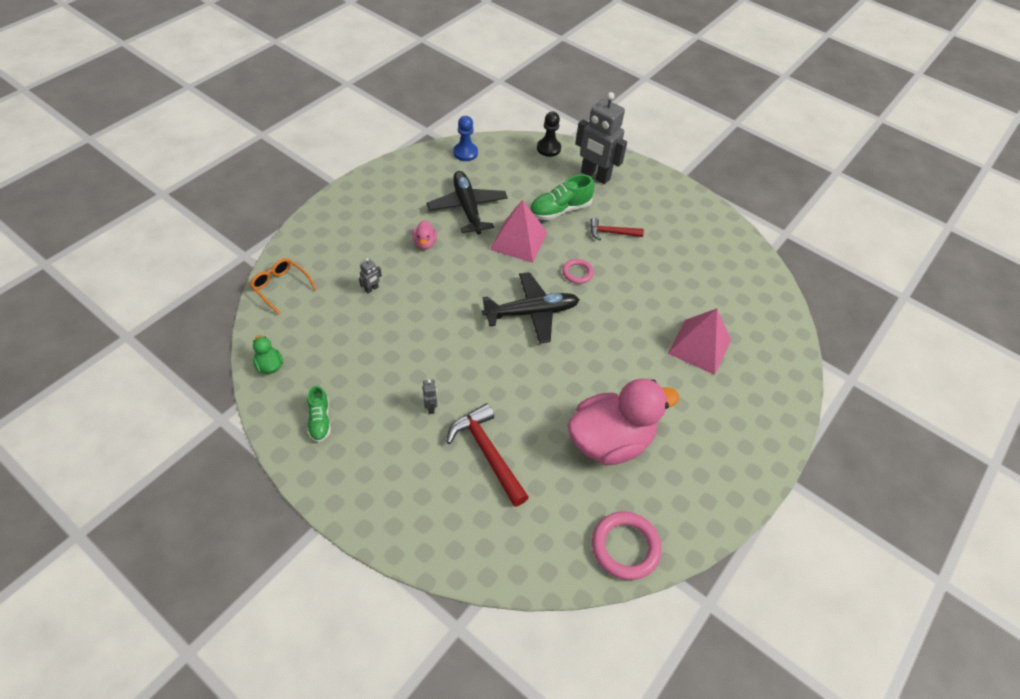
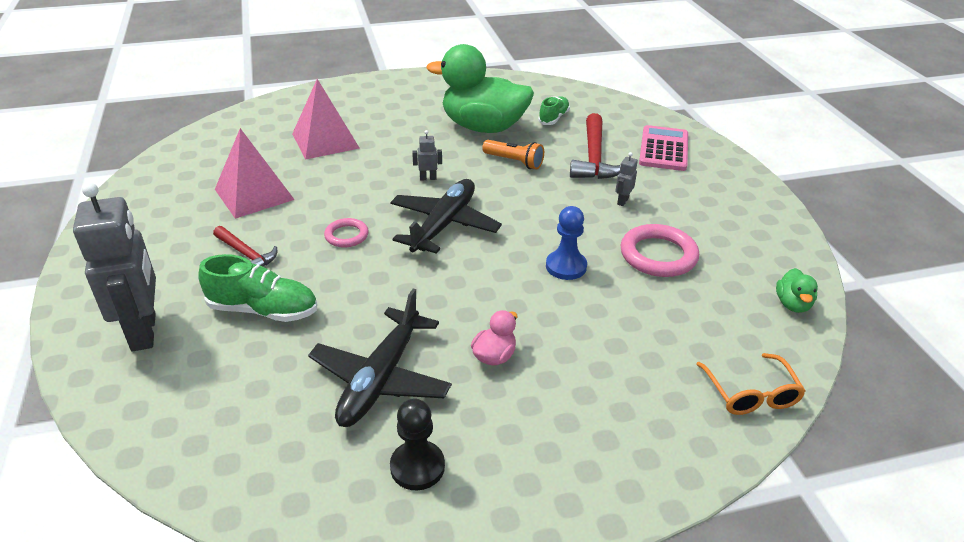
camera: 140 degrees left, 15 degrees down
(320, 420) = (746, 235): green shoe -> green shoe (553, 118)
(371, 289) = (615, 331): grey robot -> grey robot (428, 178)
(436, 507) = (663, 149): none -> pink calculator
(465, 153) = (267, 489): blue pawn -> blue pawn (566, 266)
(518, 240) = (366, 299): pink pyramid -> pink pyramid (254, 194)
(531, 313) = (444, 225): black plane -> black plane turned 90 degrees clockwise
(544, 407) = (514, 162): none -> orange flashlight
(548, 148) = (130, 416): black pawn -> black pawn (417, 467)
(610, 441) = (483, 127): pink duck -> green duck
(625, 547) = (537, 89): pink ring -> pink ring (658, 255)

